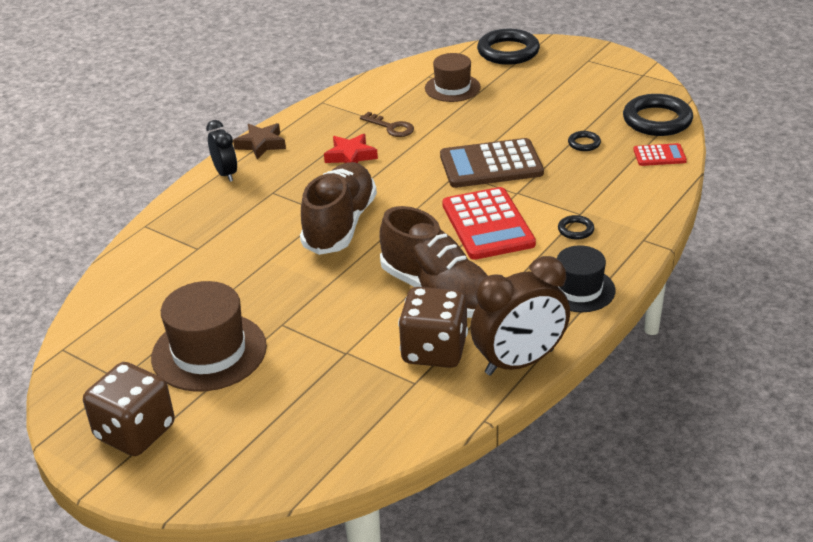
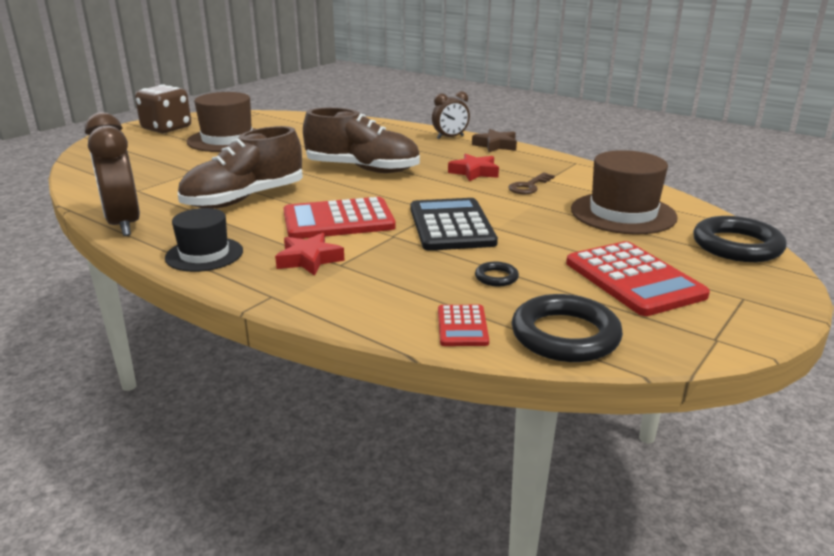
camera: 90 degrees right, 10 degrees down
(226, 174) = (450, 137): black clock -> brown clock
(434, 350) = (169, 196): brown dice -> none
(452, 88) = (623, 213): brown hat -> brown hat, size x1.54
(491, 165) = (451, 226): brown calculator -> black calculator
(572, 93) = (633, 279): none -> red calculator
(575, 230) = (309, 260): black ring -> red star

